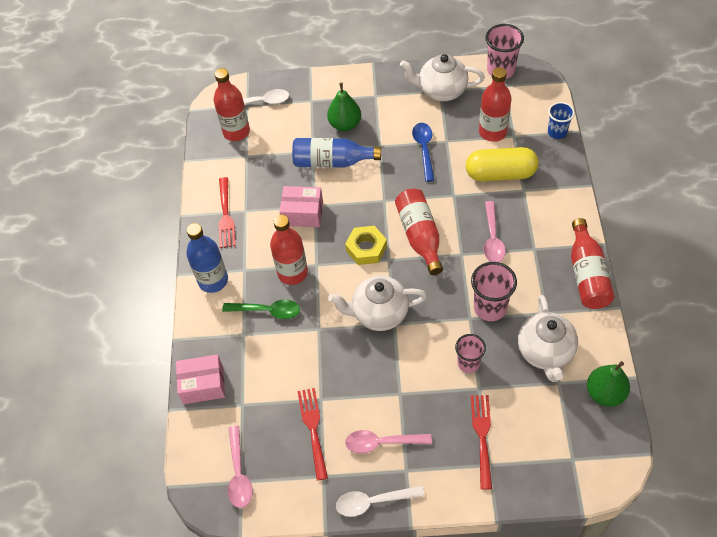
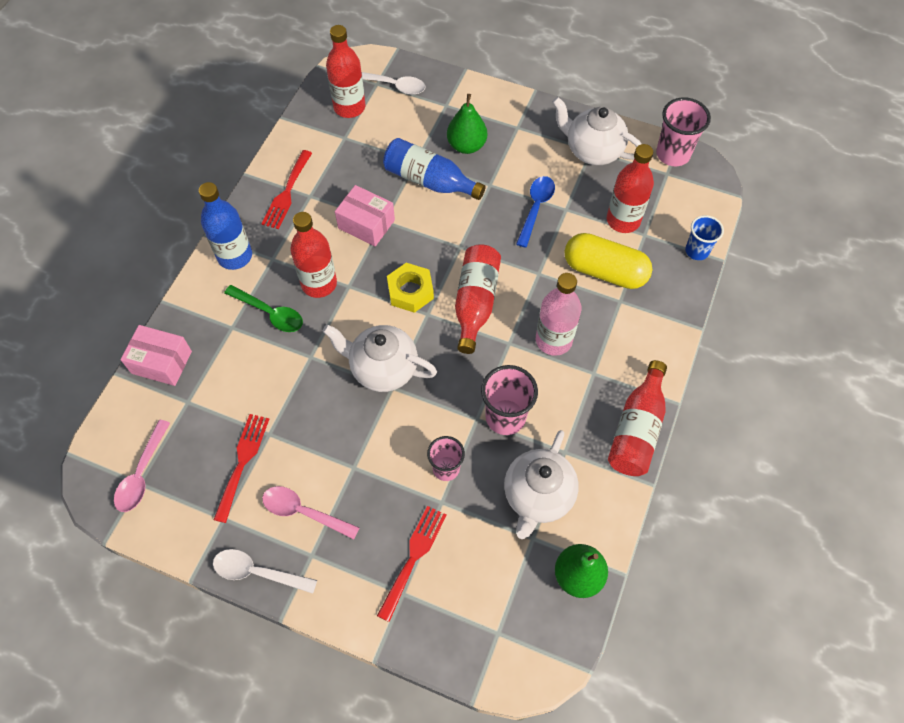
camera: 20 degrees right, 5 degrees up
(492, 238) = (553, 340): pink spoon -> pink bottle

